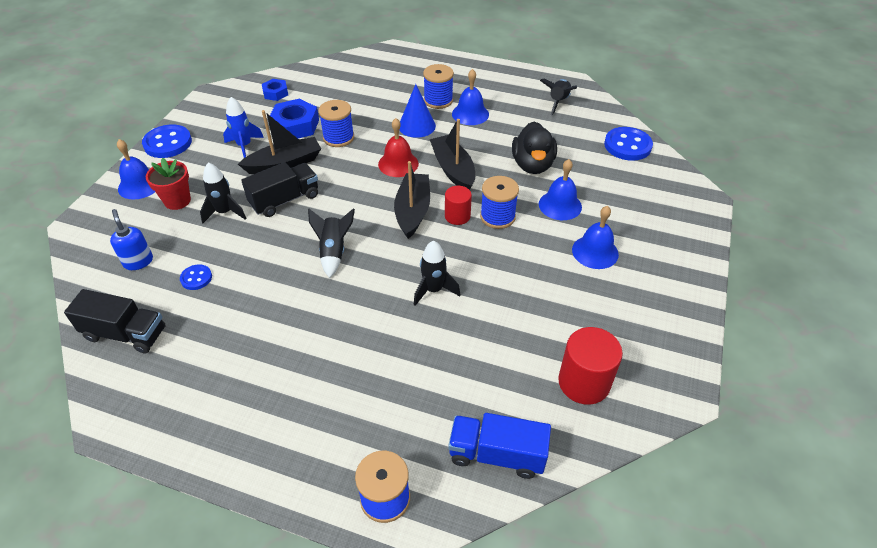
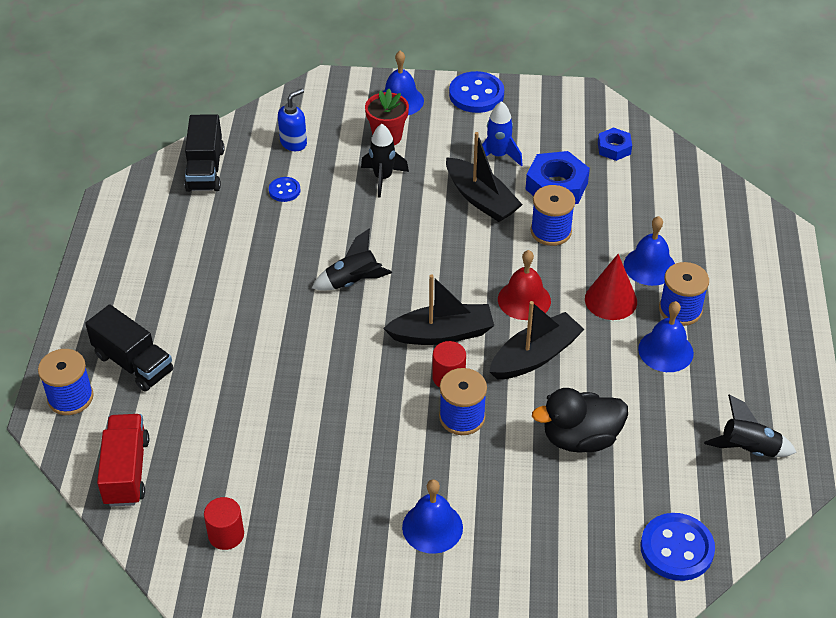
camera: 75 degrees right, 0 degrees up
(285, 200) = (419, 218): black truck -> black truck (133, 363)
(417, 126) = (611, 300): blue cone -> red cone
(433, 290) = (322, 380): black rocket -> none
(496, 454) = (126, 471): blue truck -> red truck
(560, 205) = (508, 480): blue bell -> blue bell (649, 266)
(584, 382) = (226, 535): red cylinder -> red cylinder, size x0.62

